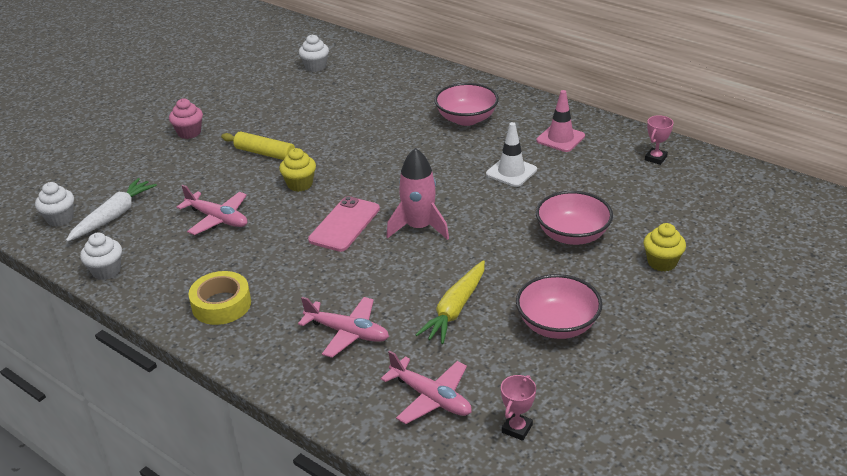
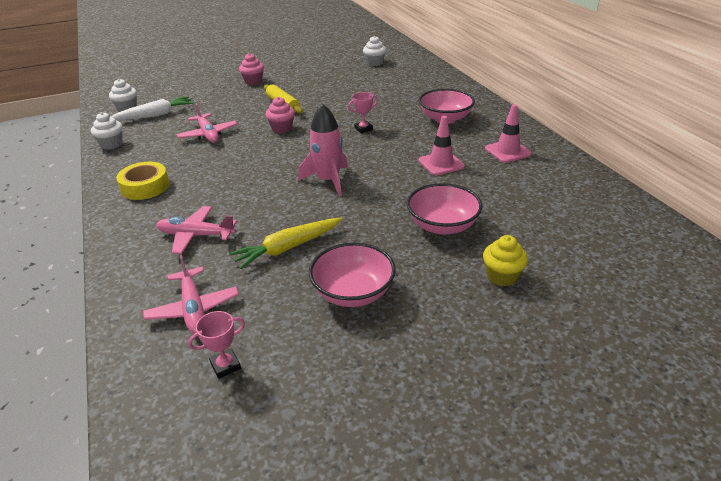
camera: 30 degrees right, 0 degrees up
(300, 184) = (282, 128): yellow cupcake -> pink cupcake
(344, 224) = (280, 162): pink phone -> none
(348, 333) = (195, 235): pink plane -> pink plane turned 135 degrees clockwise
(511, 172) = (441, 163): white traffic cone -> pink traffic cone
(655, 158) = (580, 189): pink trophy -> pink trophy (363, 129)

